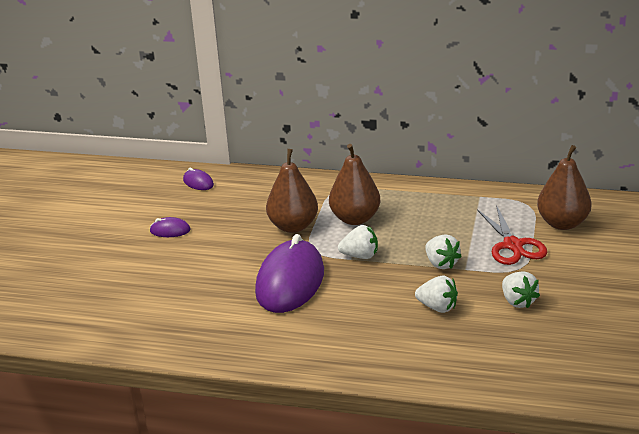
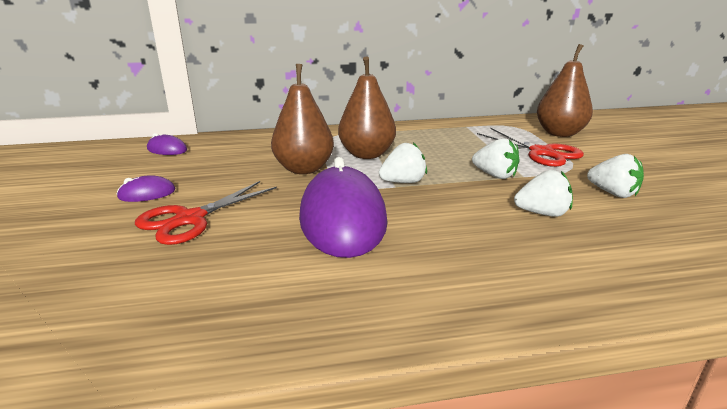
camera: 25 degrees left, 5 degrees down
(191, 260) = (190, 219): none -> red scissors

